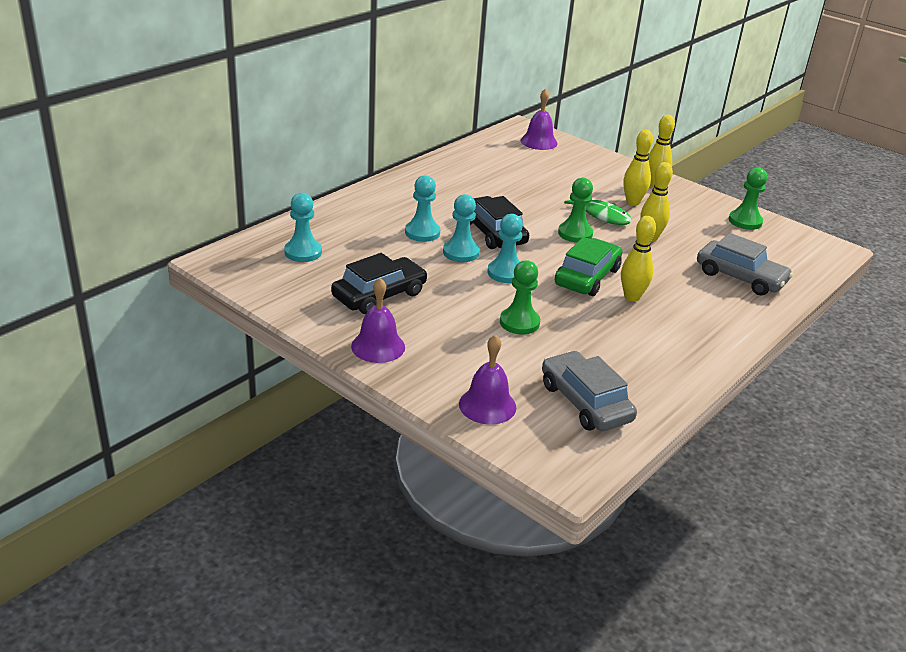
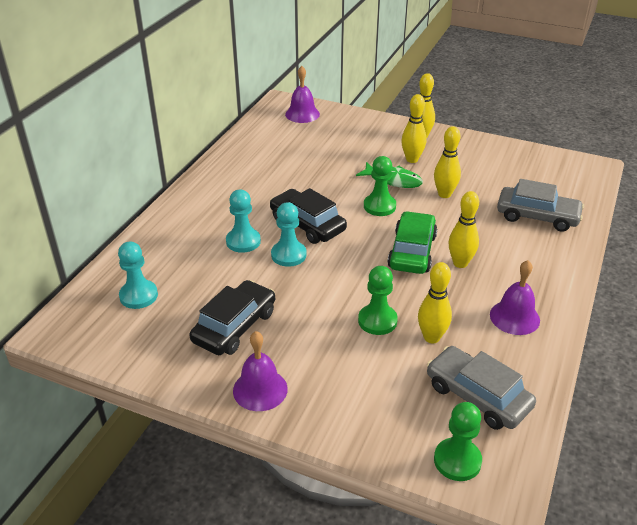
camera: 15 degrees left, 5 degrees up
(487, 405) = (393, 429): purple bell -> purple bell (514, 317)
(506, 273) = (339, 267): turquoise pawn -> none
(566, 348) = (431, 337): none -> yellow bowling pin
(745, 221) = (512, 156): green pawn -> green pawn (457, 461)

